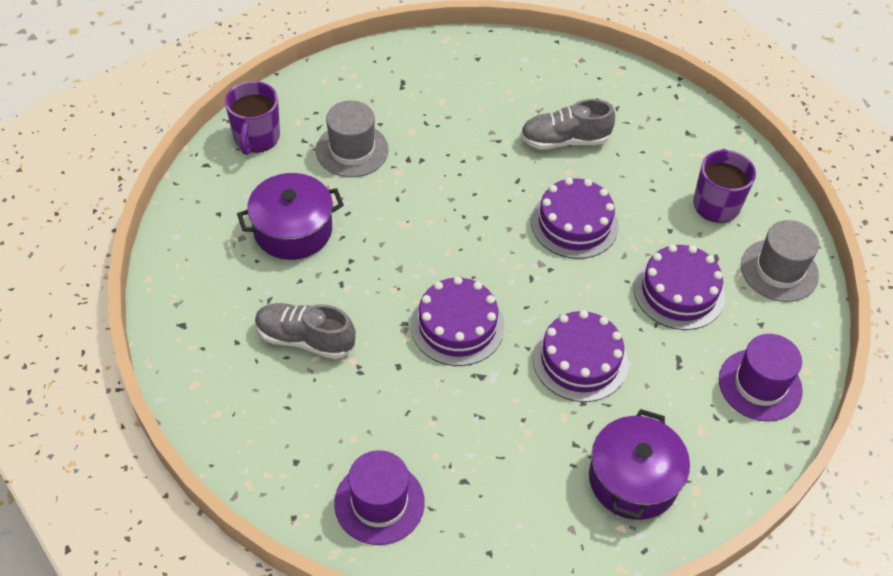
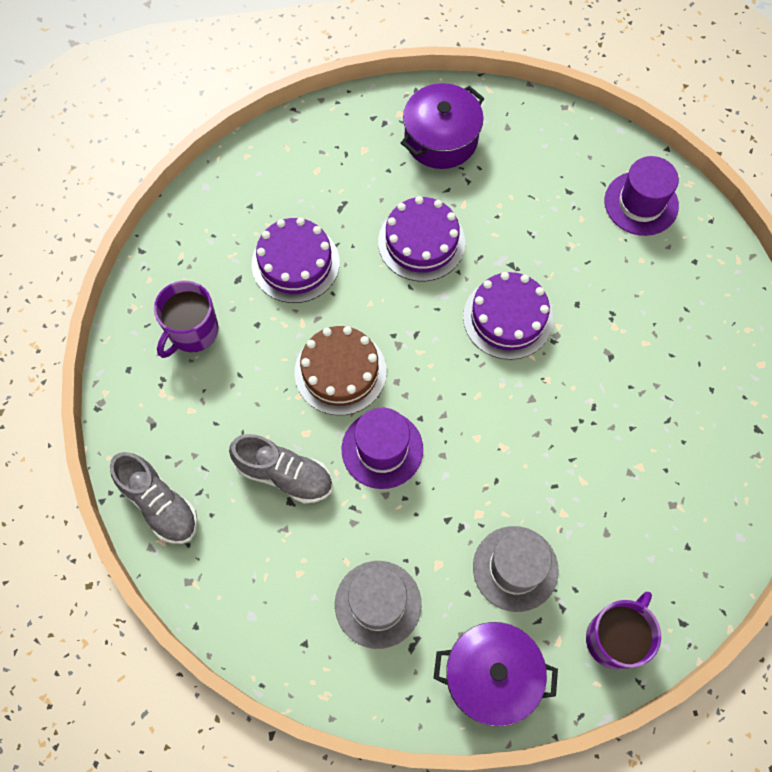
camera: 150 degrees left, 15 degrees up
(293, 230) = (617, 490): purple pot -> purple pot (491, 676)
(305, 339) = (648, 364): grey shoe -> grey shoe (159, 504)
(574, 223) = (340, 372): purple cake -> brown cake
(760, 385) = (292, 161): purple hat -> purple hat (382, 449)
(779, 270) = (194, 243): grey hat -> grey hat (378, 604)

